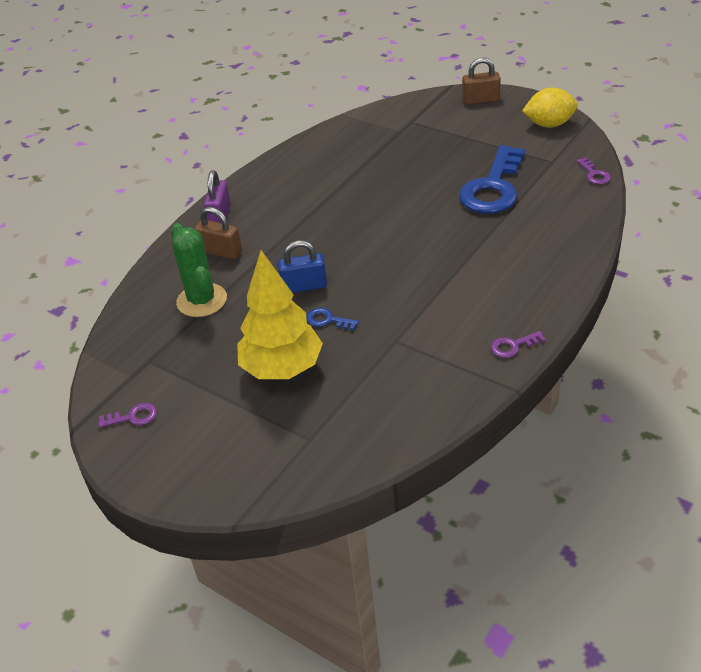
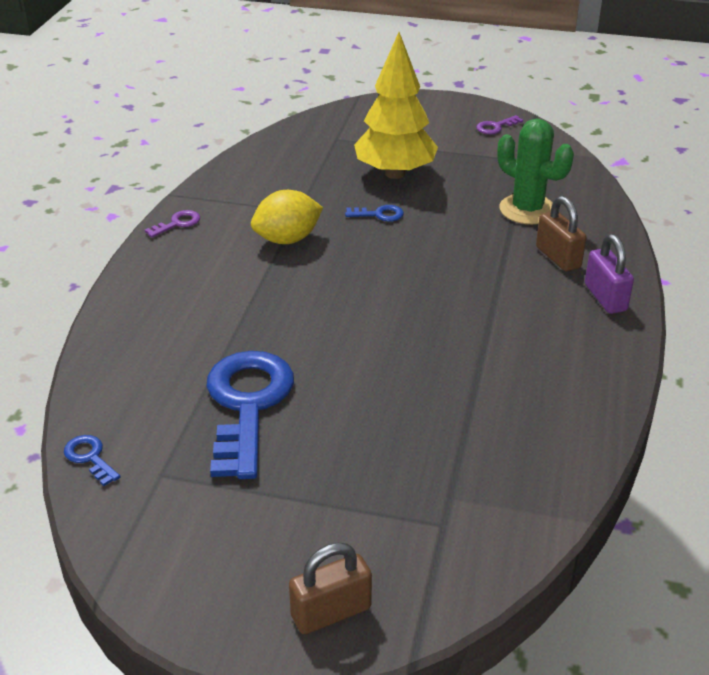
camera: 155 degrees right, 5 degrees down
(221, 252) = (558, 257): brown padlock -> brown padlock turned 60 degrees clockwise
(304, 286) = (428, 239): blue padlock -> none
(549, 124) = (177, 563): yellow lemon -> yellow lemon (287, 239)
(594, 174) = (90, 457): purple key -> blue key

